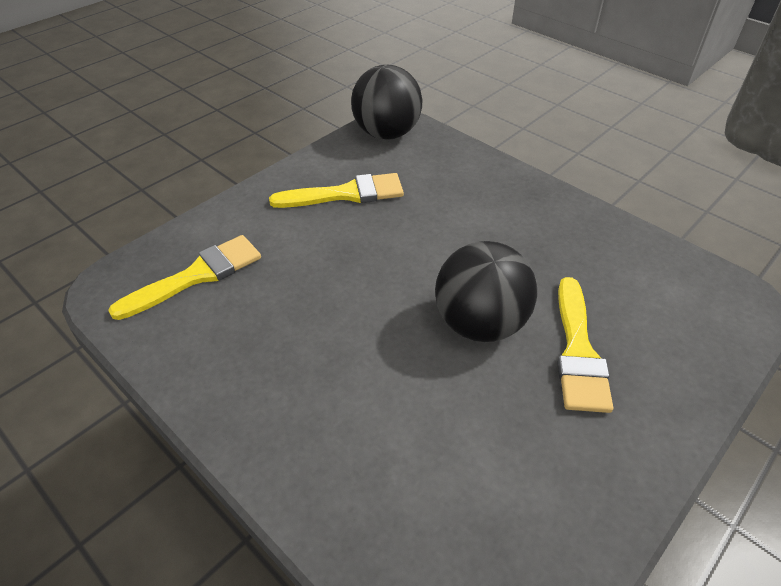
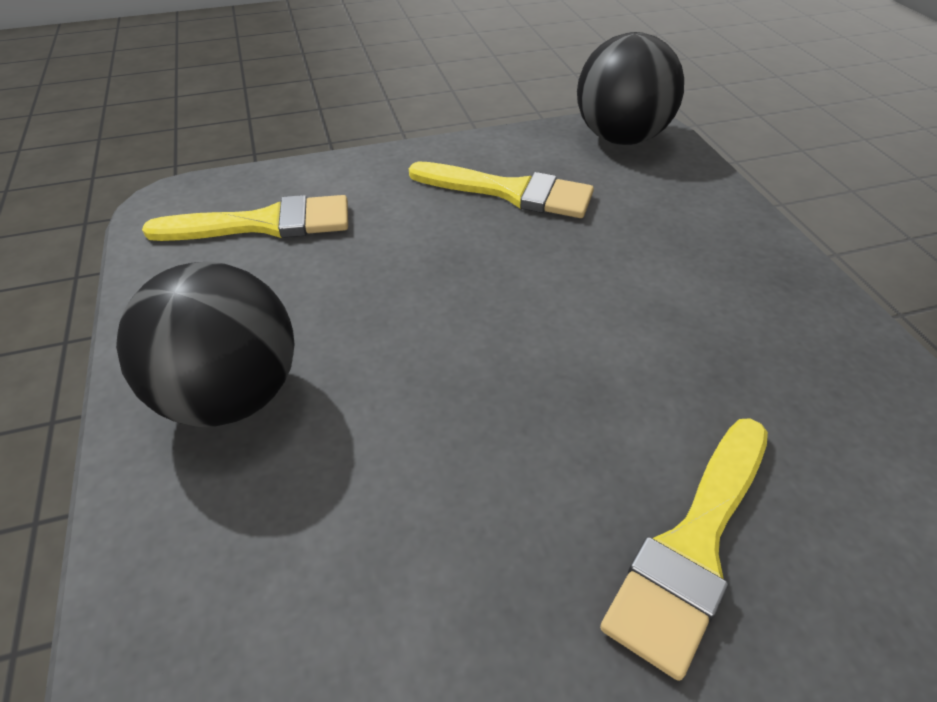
camera: 30 degrees right, 0 degrees up
(480, 323) = (562, 429): black ball -> black ball (231, 396)

